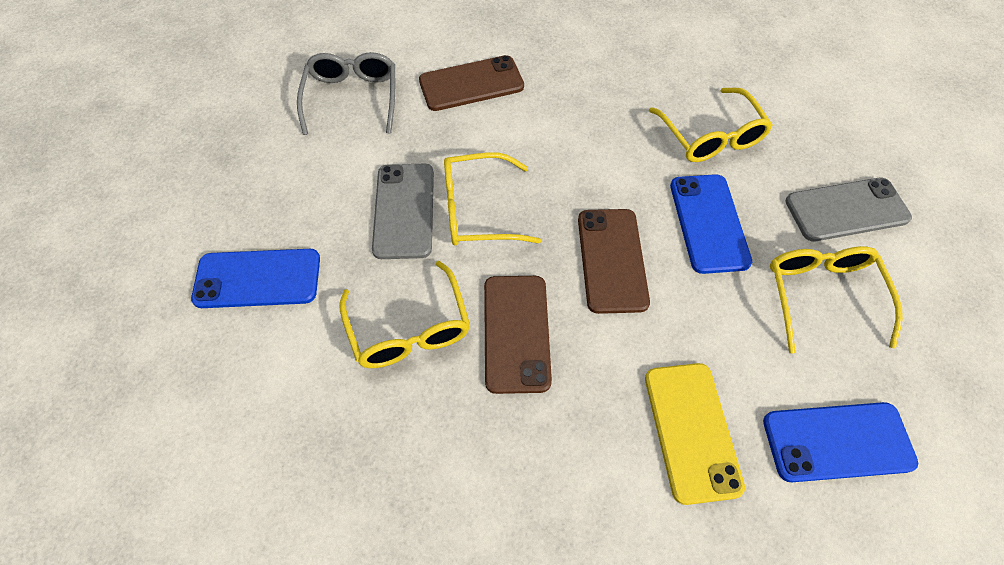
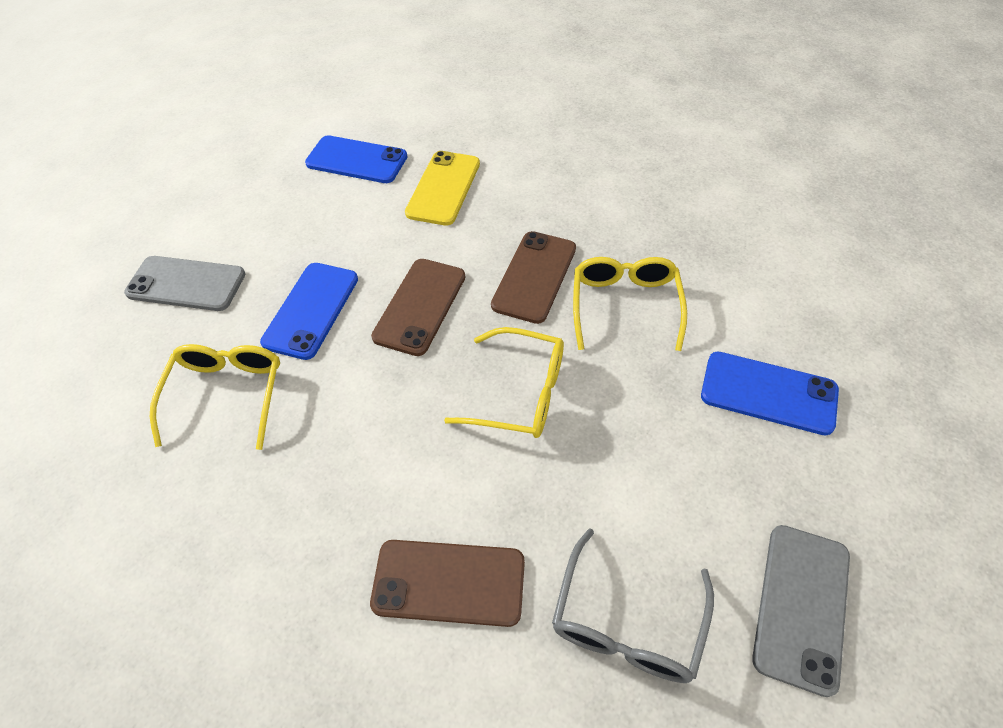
camera: 155 degrees left, 5 degrees down
(404, 210) = (599, 418): grey phone -> grey phone (801, 606)
(822, 296) = (278, 232): yellow glasses -> none

